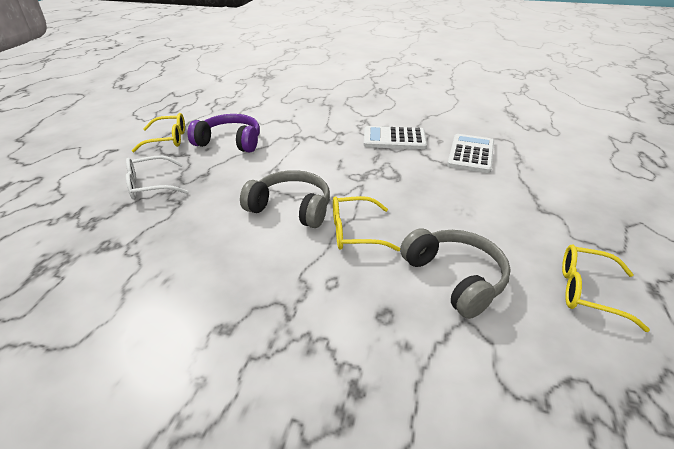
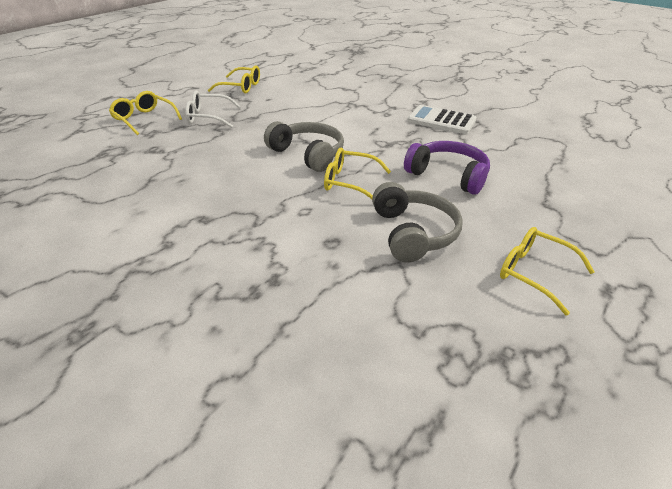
camera: 20 degrees right, 0 degrees up
(70, 205) = (143, 119): none -> yellow glasses
(230, 142) = (290, 97): purple headphones -> purple headphones (448, 175)
(471, 154) = (510, 146): white calculator -> none

